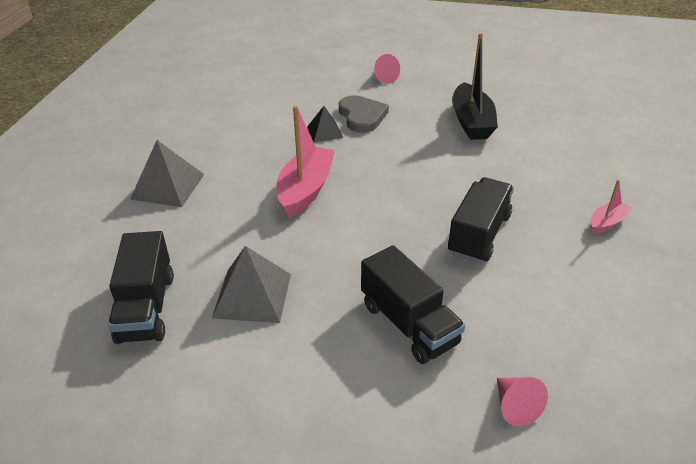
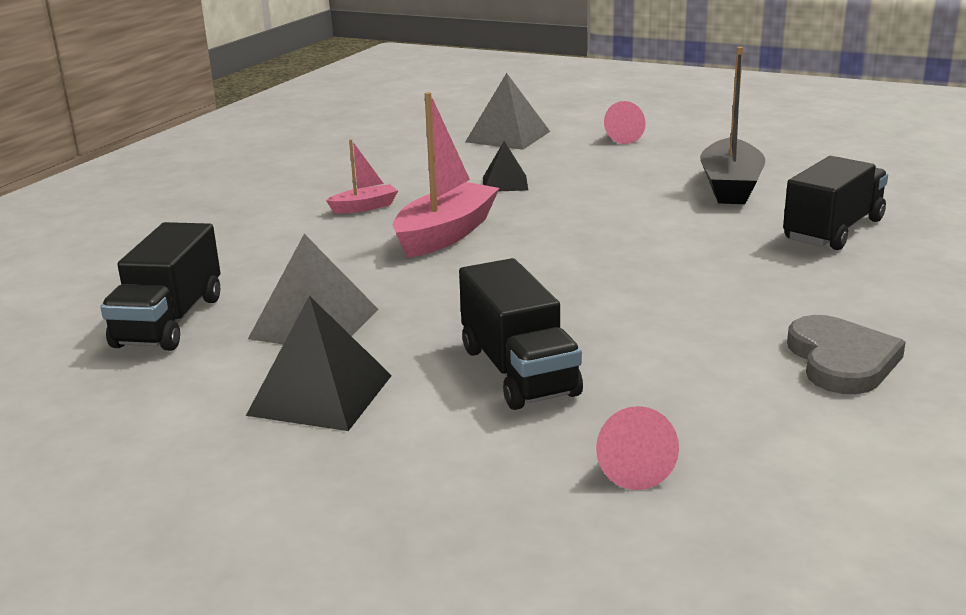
camera: 15 degrees right, 15 degrees down
(168, 186) = (262, 218): grey pyramid -> grey pyramid (508, 136)
(287, 368) = (320, 394): none -> black pyramid
(362, 116) = (567, 172): grey heart -> grey heart (841, 360)
(479, 234) = (677, 295): black truck -> black truck (833, 230)
(607, 222) = (893, 300): pink boat -> pink boat (364, 207)

